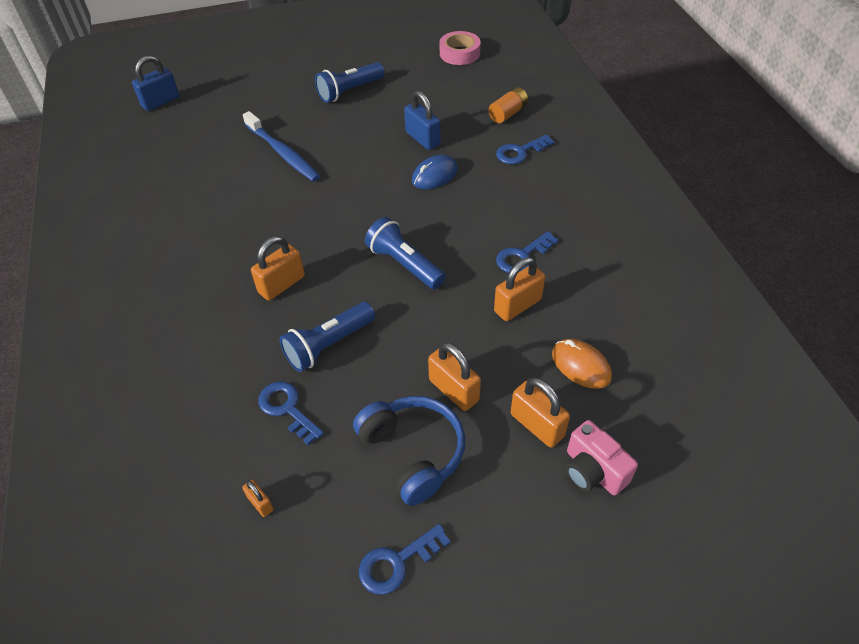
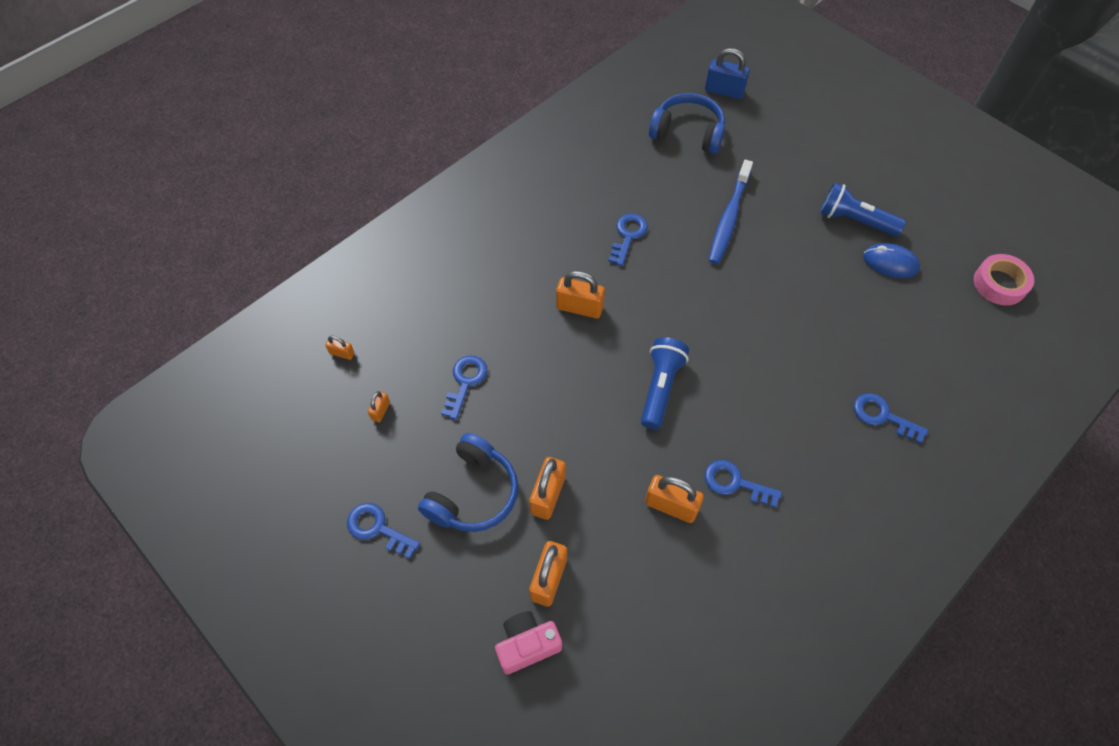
camera: 60 degrees right, 10 degrees up
(157, 516) = (342, 353): none -> orange padlock
(176, 139) = (687, 132): none -> blue headphones
(239, 220) = (628, 235): none -> blue key
(328, 345) = (539, 377): blue flashlight -> none
(422, 139) = (834, 318): blue padlock -> none
(434, 175) = (790, 355): blue mouse -> blue mouse (890, 263)
(508, 113) = (935, 377): orange battery -> none
(581, 366) = (633, 591): orange mouse -> none
(593, 471) = (527, 645): pink camera -> pink camera turned 45 degrees clockwise

